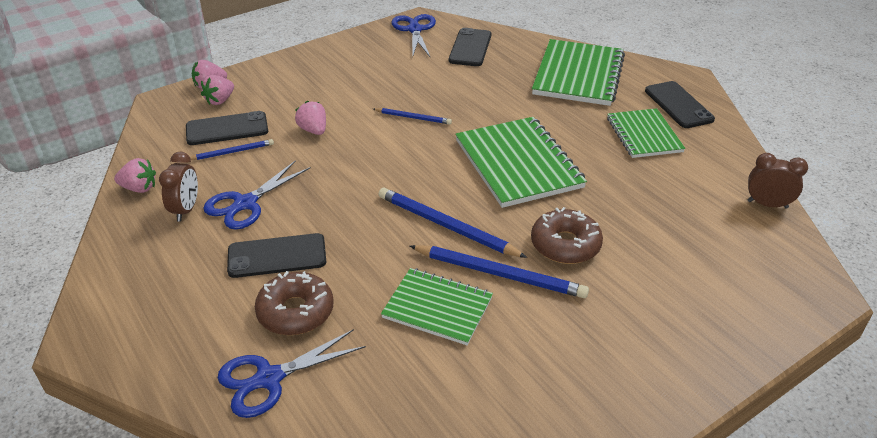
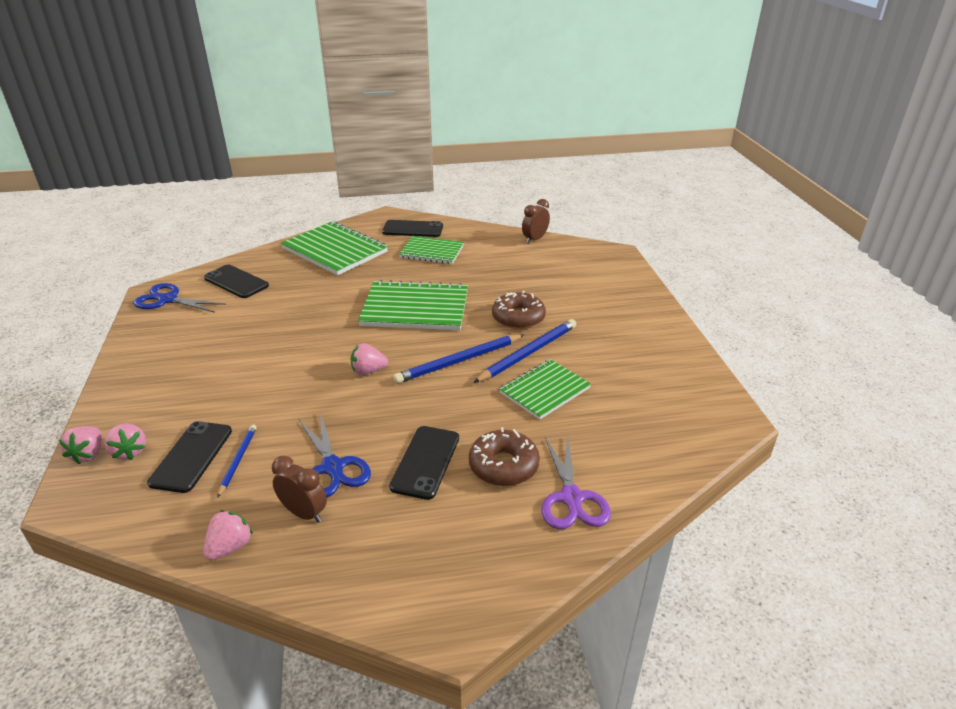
camera: 65 degrees left, 5 degrees down
(269, 379) = (571, 498): blue scissors -> purple scissors
(313, 130) = (260, 398): pink strawberry -> pink strawberry (368, 371)
(413, 118) = (304, 338): blue pencil -> none

